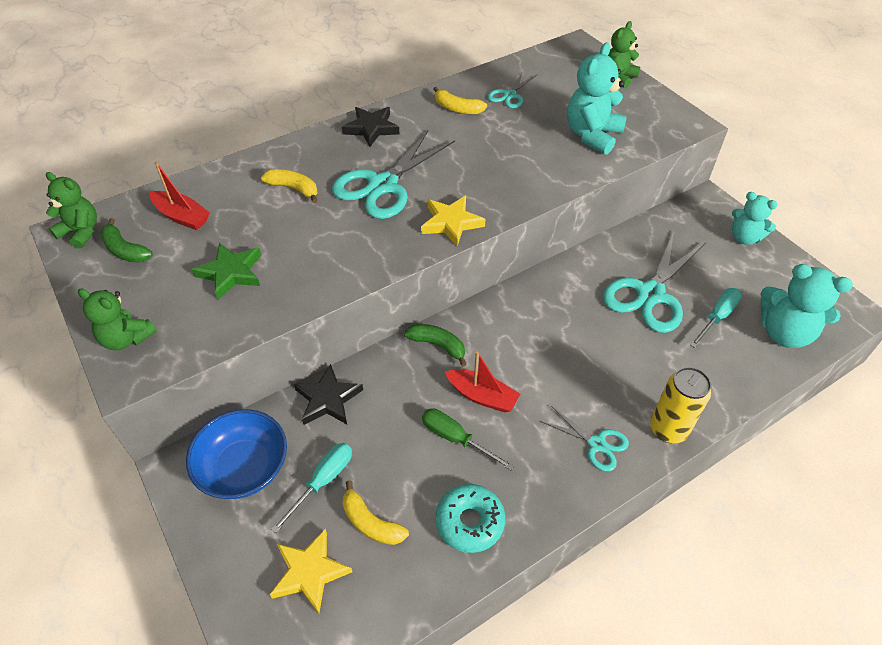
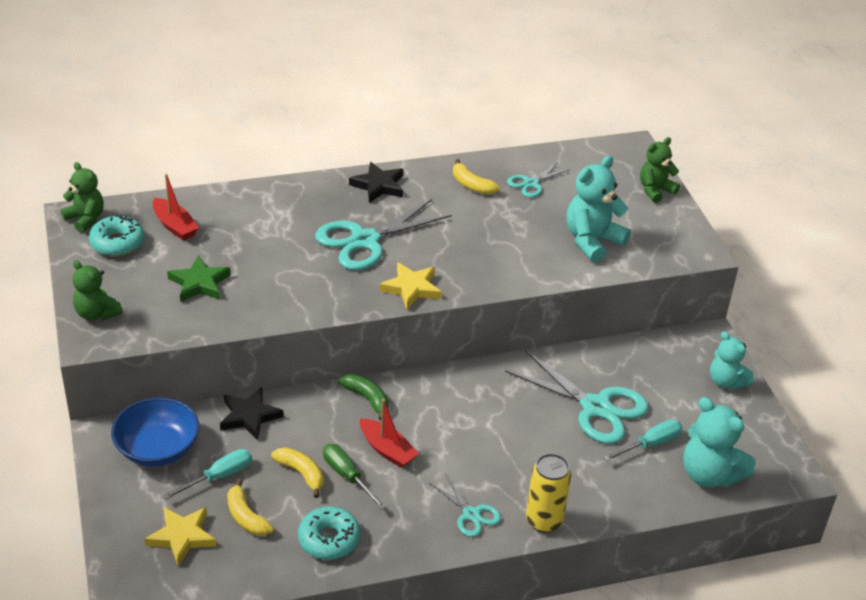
camera: 15 degrees right, 10 degrees down
(125, 250) = (117, 243): green banana -> turquoise donut
(294, 189) = (282, 225): yellow banana -> yellow banana (301, 473)
(650, 294) = (595, 407): turquoise scissors -> turquoise scissors turned 105 degrees counterclockwise

